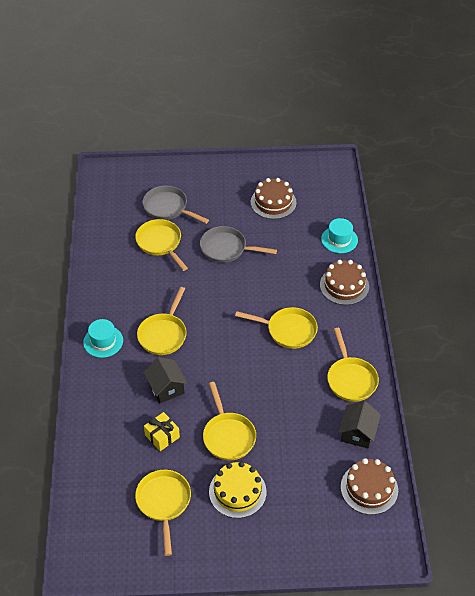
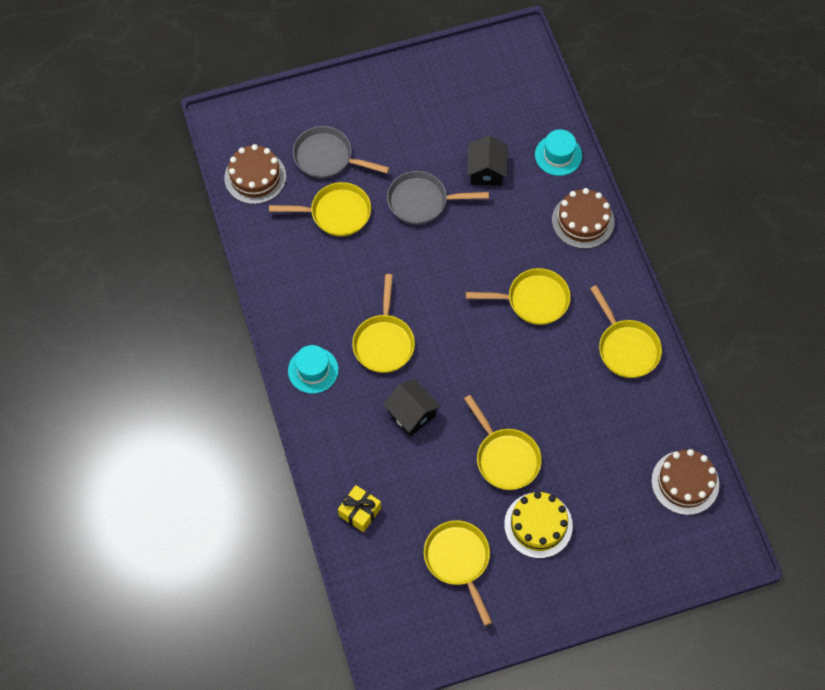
camera: 15 degrees left, 15 degrees up
(160, 243) = (336, 213): yellow pan -> yellow pan turned 135 degrees clockwise
(162, 436) = (428, 478): yellow gift -> yellow gift (360, 512)
(273, 202) = (459, 118): brown cake -> brown cake (255, 177)
(358, 433) = (653, 416): black house -> black house (486, 171)

